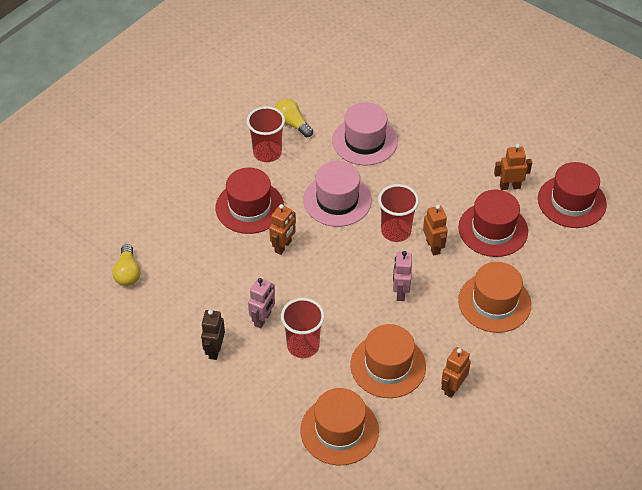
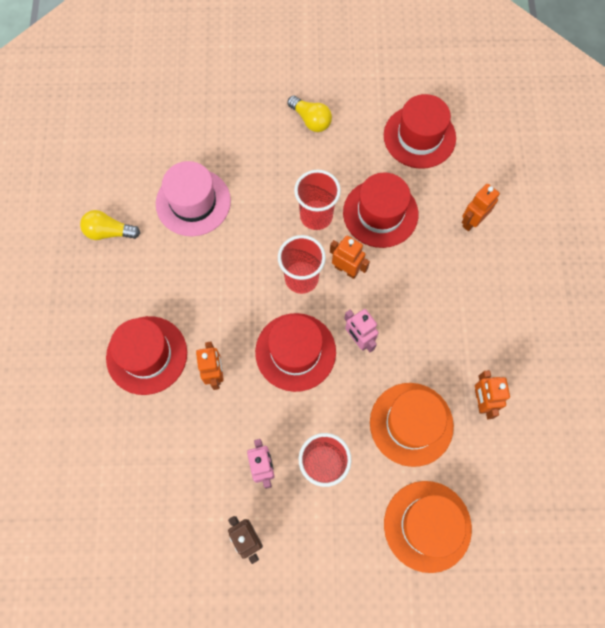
camera: 40 degrees left, 20 degrees up
(128, 273) = (90, 523): yellow light bulb -> yellow light bulb (311, 120)
(267, 153) = (112, 282): red cup -> red cup (316, 216)
(337, 200) = (222, 285): pink hat -> none
(349, 270) = (295, 352): none -> red hat
(494, 302) = (442, 287): orange hat -> none
(510, 186) = (357, 158): orange robot -> orange robot (472, 221)

